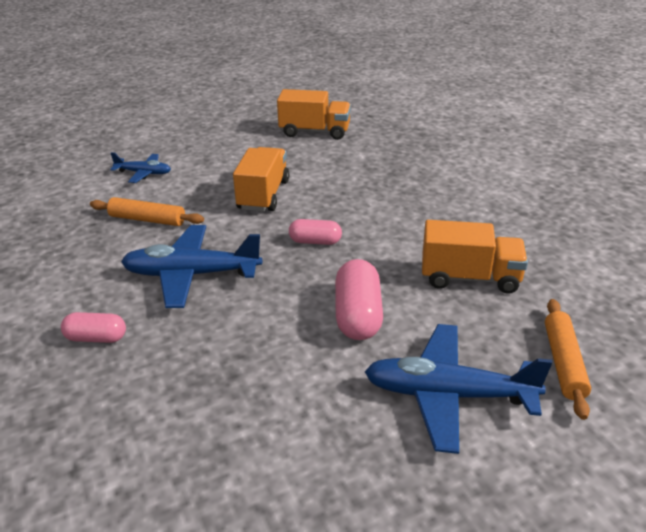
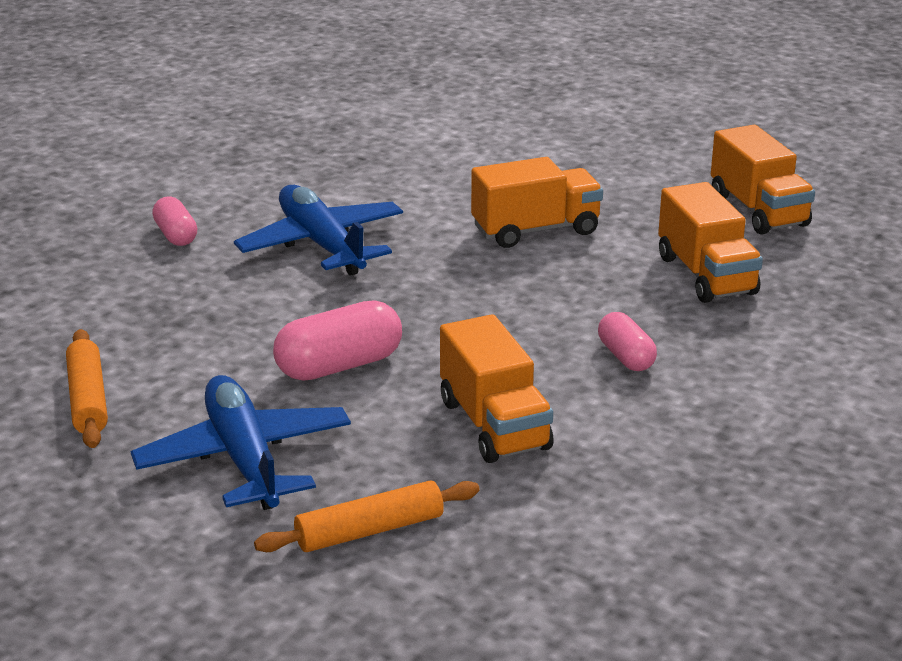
camera: 60 degrees right, 5 degrees down
(143, 173) = (497, 143): blue plane -> none
(147, 219) = (401, 182): orange rolling pin -> orange rolling pin (88, 399)
(315, 241) = (465, 296): pink capsule -> pink capsule (626, 357)
(365, 165) = (706, 275): none -> orange truck

